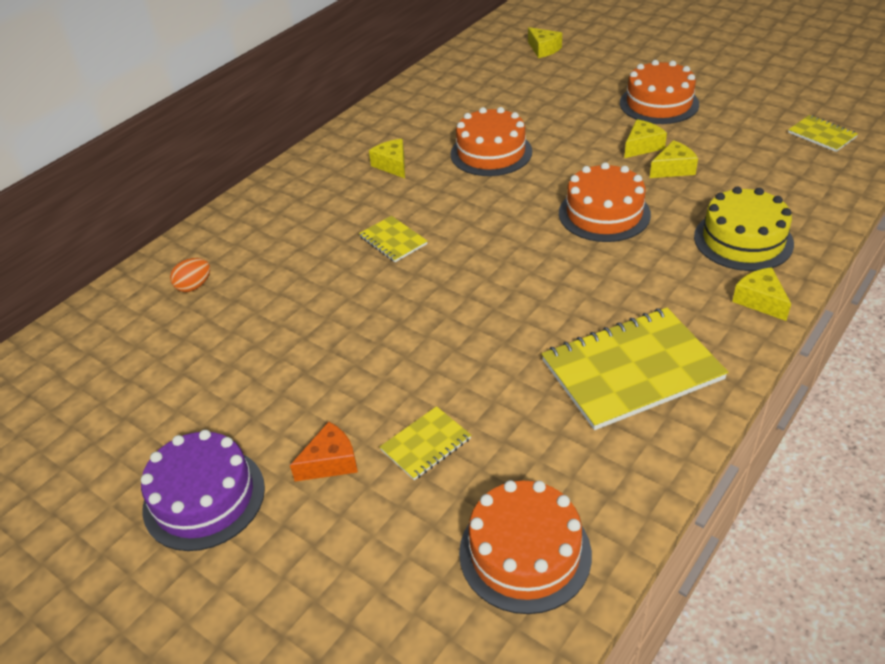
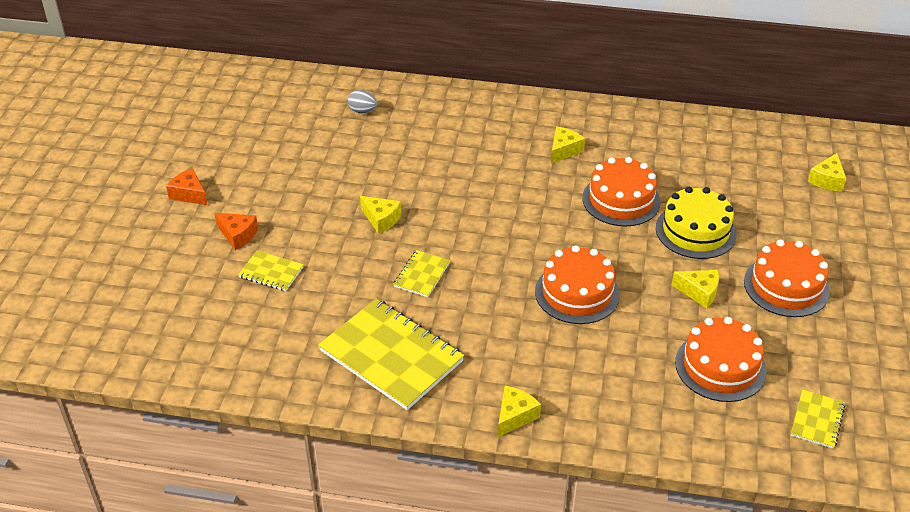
camera: 60 degrees right, 0 degrees up
(194, 286) = (362, 111): orange egg -> grey egg
(204, 498) = (189, 194): purple cake -> orange cheese
(393, 240) = (467, 185): yellow notebook -> yellow notebook (422, 275)
(525, 553) = (203, 345): orange cake -> orange cake (720, 366)
(673, 169) = (676, 321): yellow cheese -> yellow cheese (381, 219)
(743, 240) = (594, 390): yellow cake -> yellow cake (695, 231)

